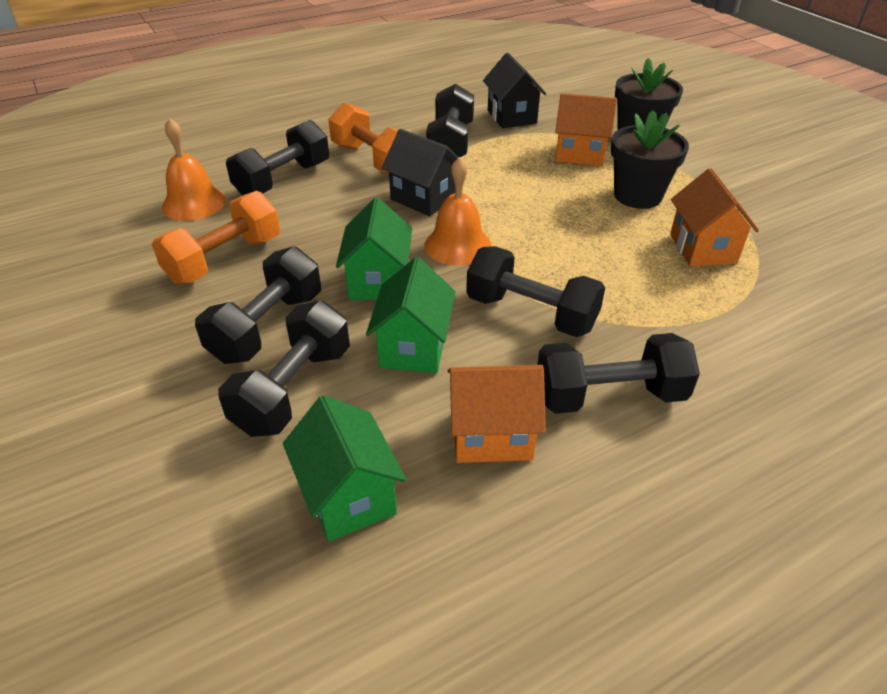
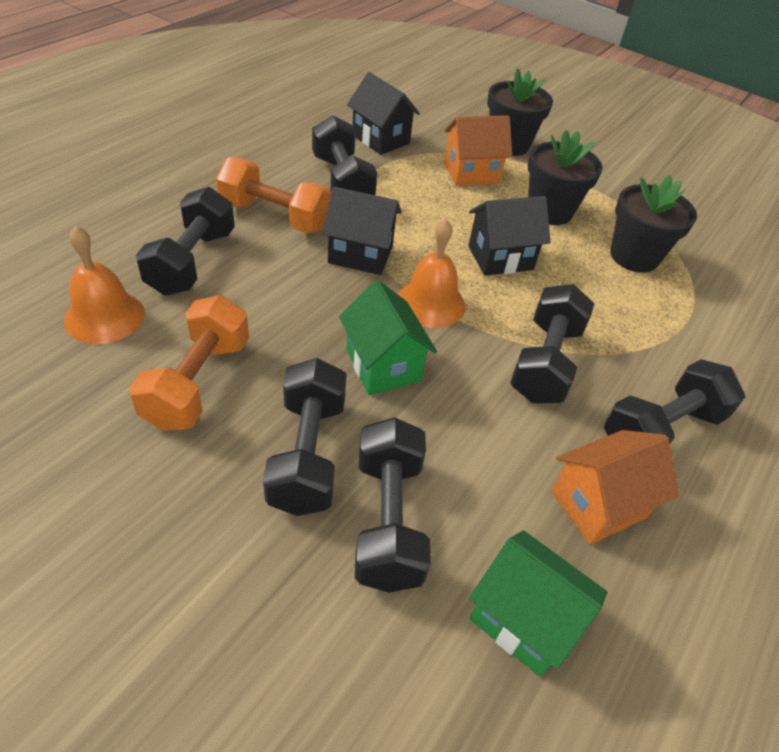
camera: 30 degrees left, 5 degrees up
(413, 348) = (468, 433): green house -> none
(531, 313) = (545, 362): black dumbbell -> black dumbbell turned 75 degrees counterclockwise
(554, 224) = (500, 258): none -> black house
(702, 248) = (634, 256): orange house -> black flower pot

